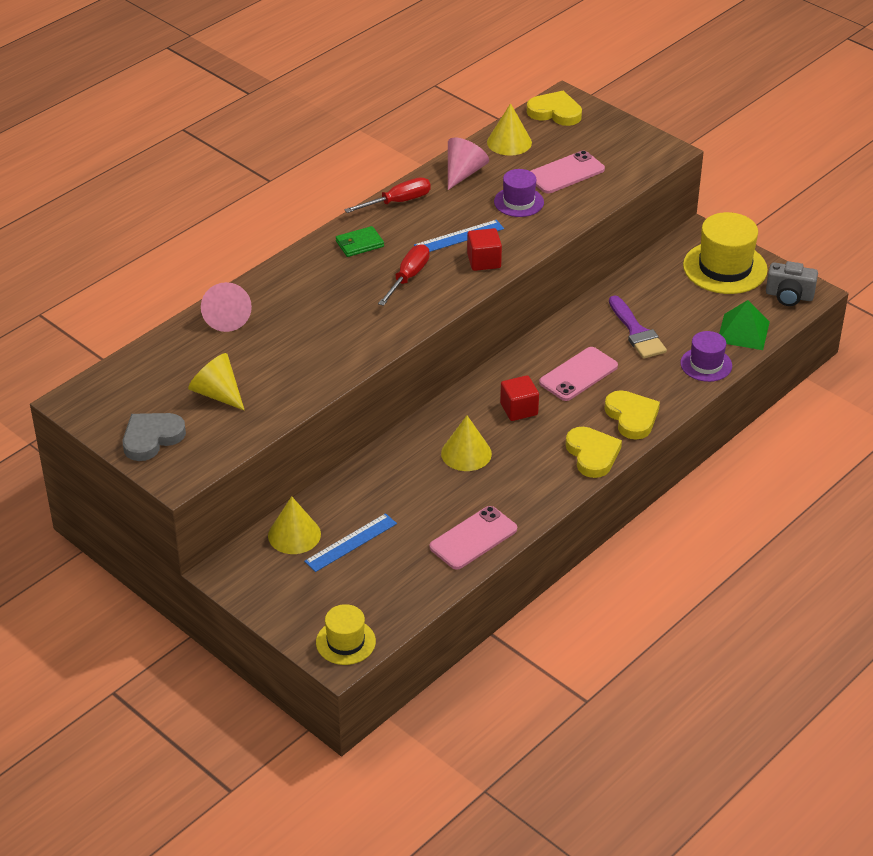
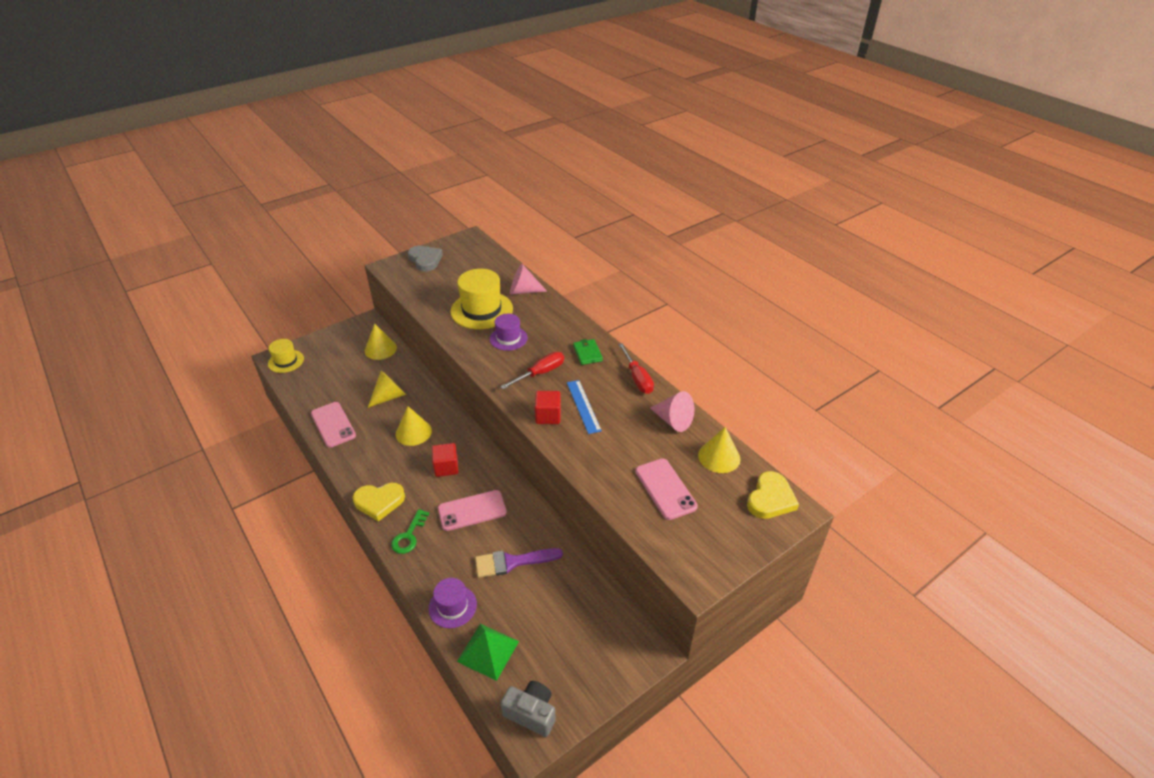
camera: 100 degrees right, 0 degrees up
(217, 394) = (452, 283): yellow cone -> yellow cone (389, 396)
(351, 542) = (361, 371): blue ruler -> none
(408, 277) = (540, 373): red screwdriver -> red screwdriver turned 75 degrees counterclockwise
(518, 202) = (625, 449): purple hat -> purple hat (508, 338)
(578, 374) = (472, 510): pink phone -> pink phone turned 75 degrees counterclockwise
(632, 417) = (409, 536): yellow heart -> green key
(725, 268) = (589, 661): yellow hat -> yellow hat (481, 310)
(789, 296) = (531, 713): grey camera -> grey camera turned 90 degrees clockwise

